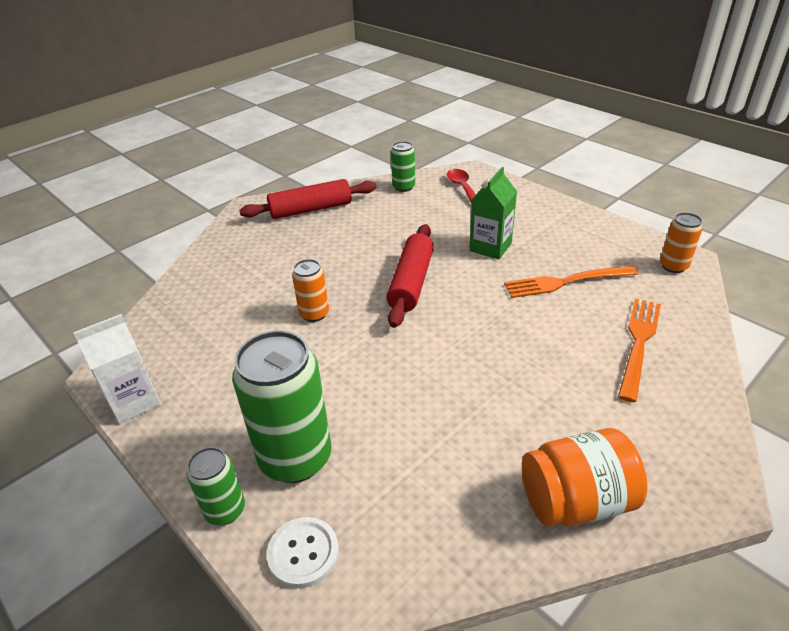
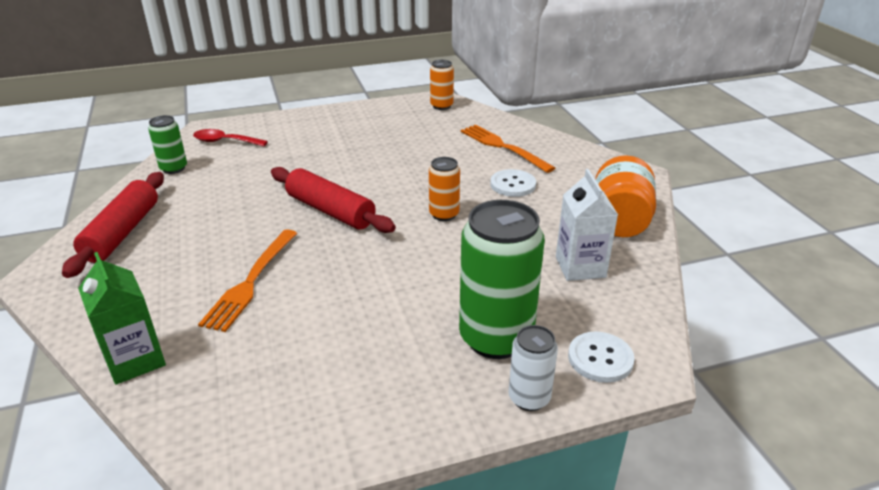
camera: 65 degrees left, 5 degrees down
(134, 401) = (319, 447): white carton -> white carton (580, 267)
(225, 510) = (529, 398): green can -> white can
(314, 314) = (311, 278): orange can -> orange can (444, 214)
(490, 247) = (331, 159): green carton -> green carton (135, 360)
(565, 282) = (413, 147): orange fork -> orange fork (250, 282)
(565, 379) = (513, 185): none -> white button

